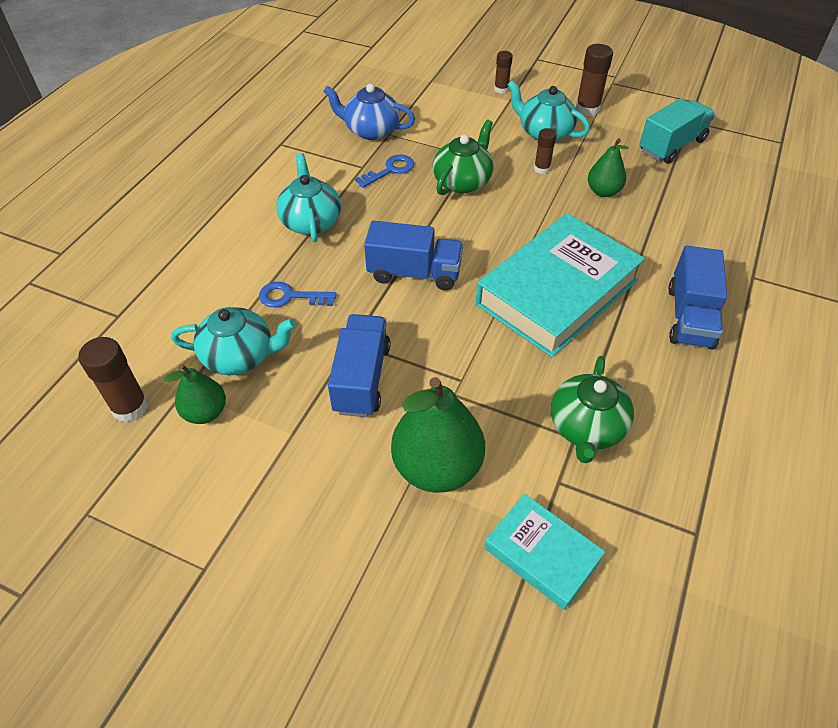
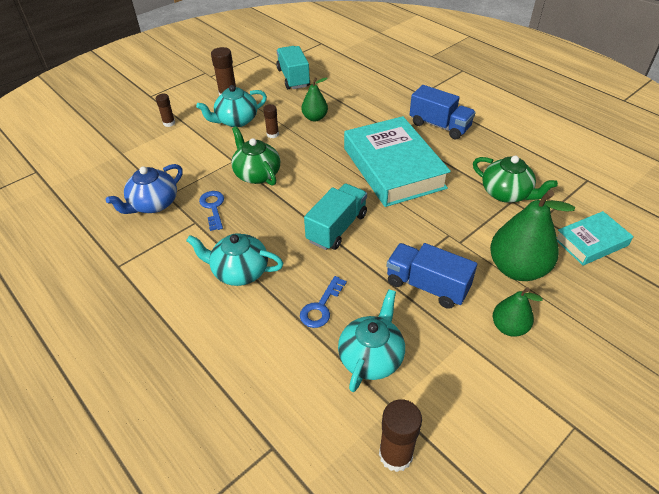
camera: 65 degrees left, 5 degrees down
(205, 412) = (423, 395): green pear -> green pear (509, 327)
(414, 273) = (337, 228): blue truck -> turquoise truck

